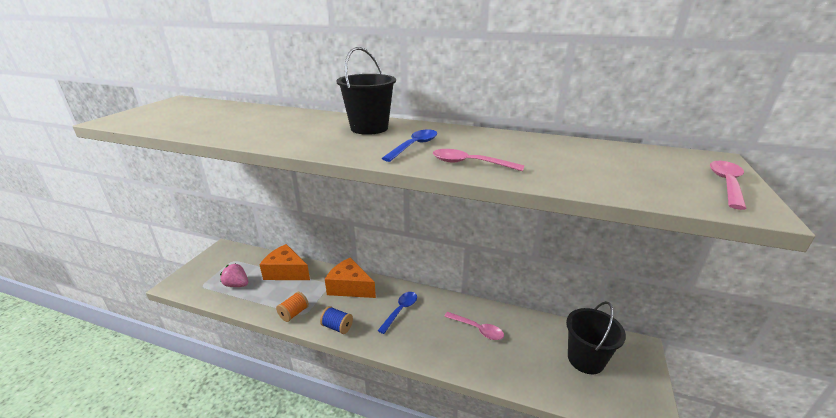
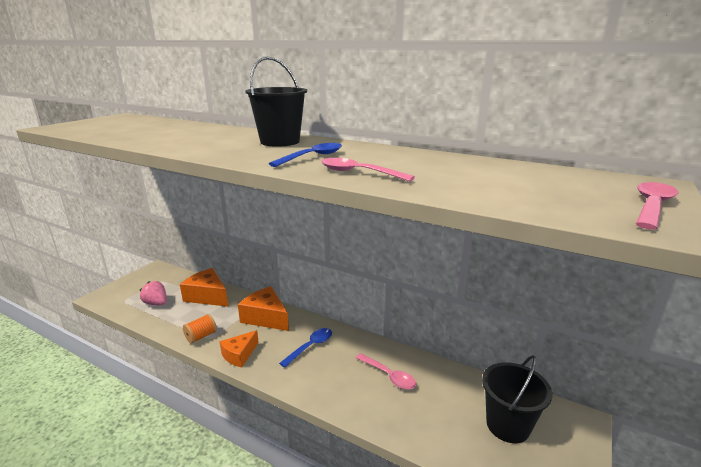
camera: 10 degrees right, 5 degrees down
(337, 327) = (239, 355): blue spool -> orange cheese

